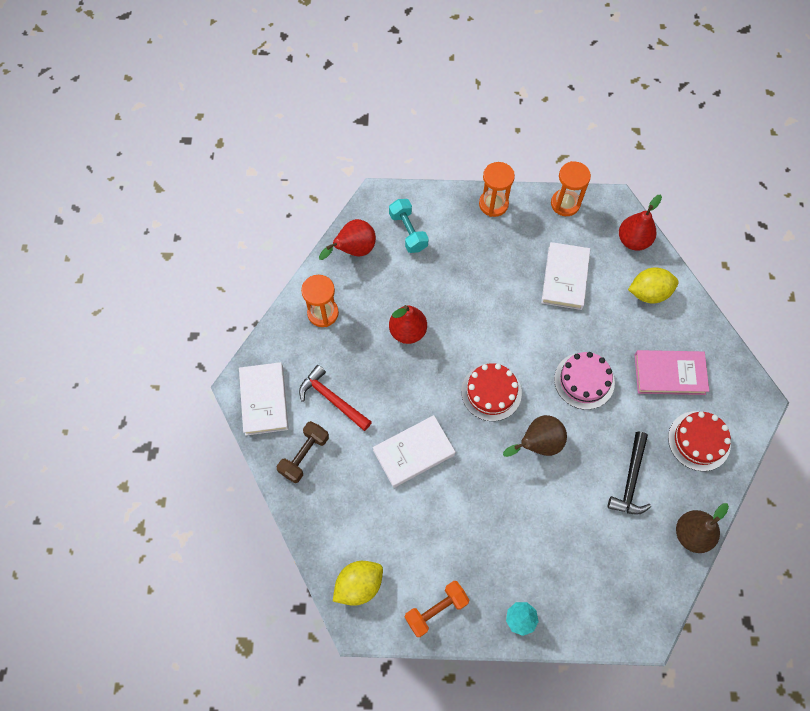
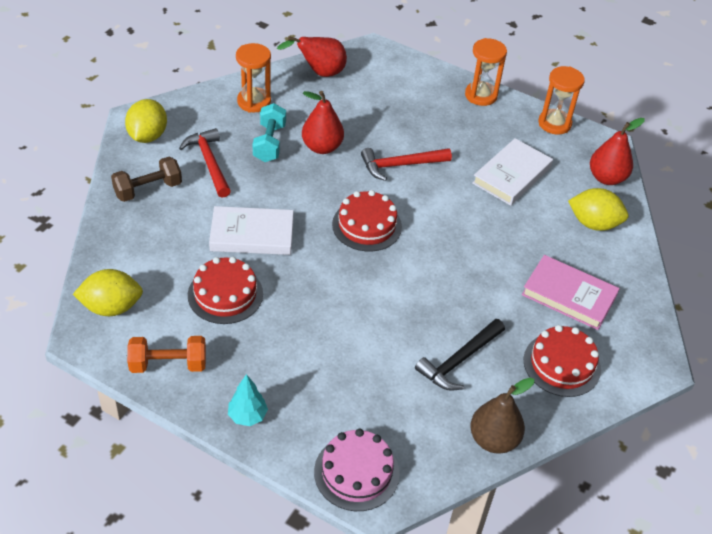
camera: 25 degrees right, 20 degrees down
(264, 400) = (147, 136): white book -> yellow lemon
(408, 232) = (381, 81): turquoise dumbbell -> turquoise dumbbell (269, 143)
(432, 521) = (225, 294): none -> red cake
(478, 315) = (400, 165): none -> red hammer
(538, 444) = (382, 285): brown pear -> none
(584, 380) = (470, 259): pink cake -> pink cake (356, 472)

